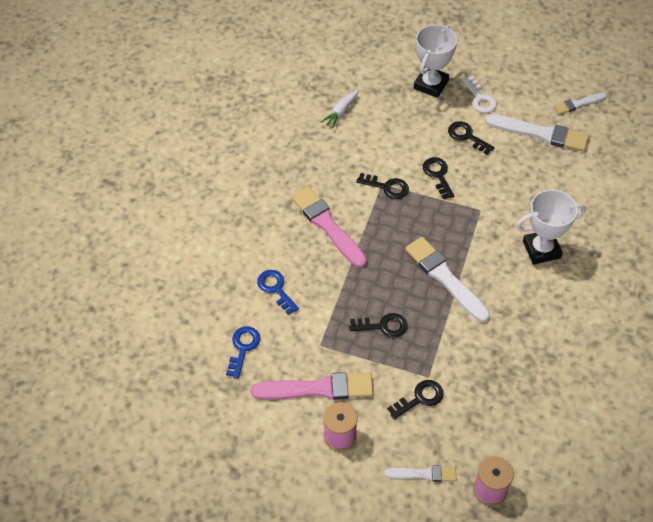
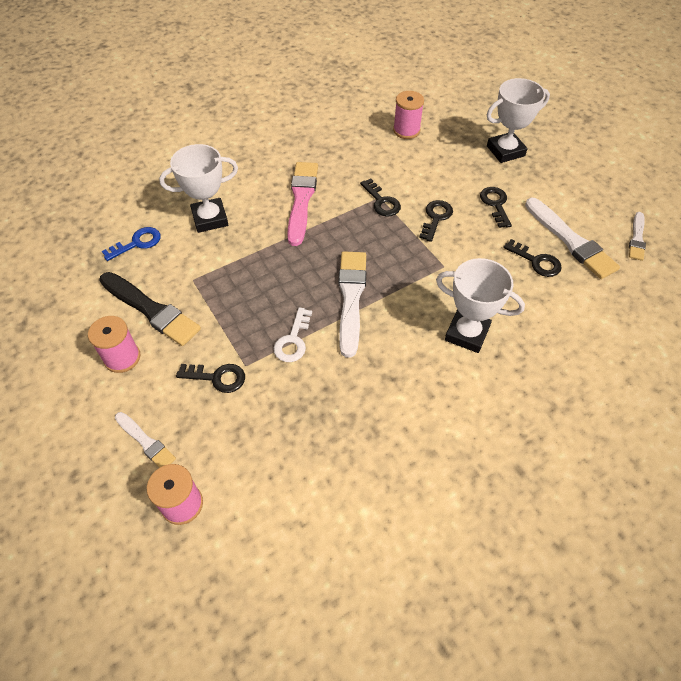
camera: 40 degrees right, 0 degrees up
(275, 289) = (210, 219): blue key -> white trophy
(318, 388) = (151, 310): pink brush -> black brush
(341, 111) = (406, 130): white carrot -> pink spool
(383, 326) = (256, 300): black key -> black key (536, 261)
(480, 98) = (540, 184): white key -> white key (293, 340)
(578, 104) = (637, 238): white brush -> white brush turned 90 degrees counterclockwise

